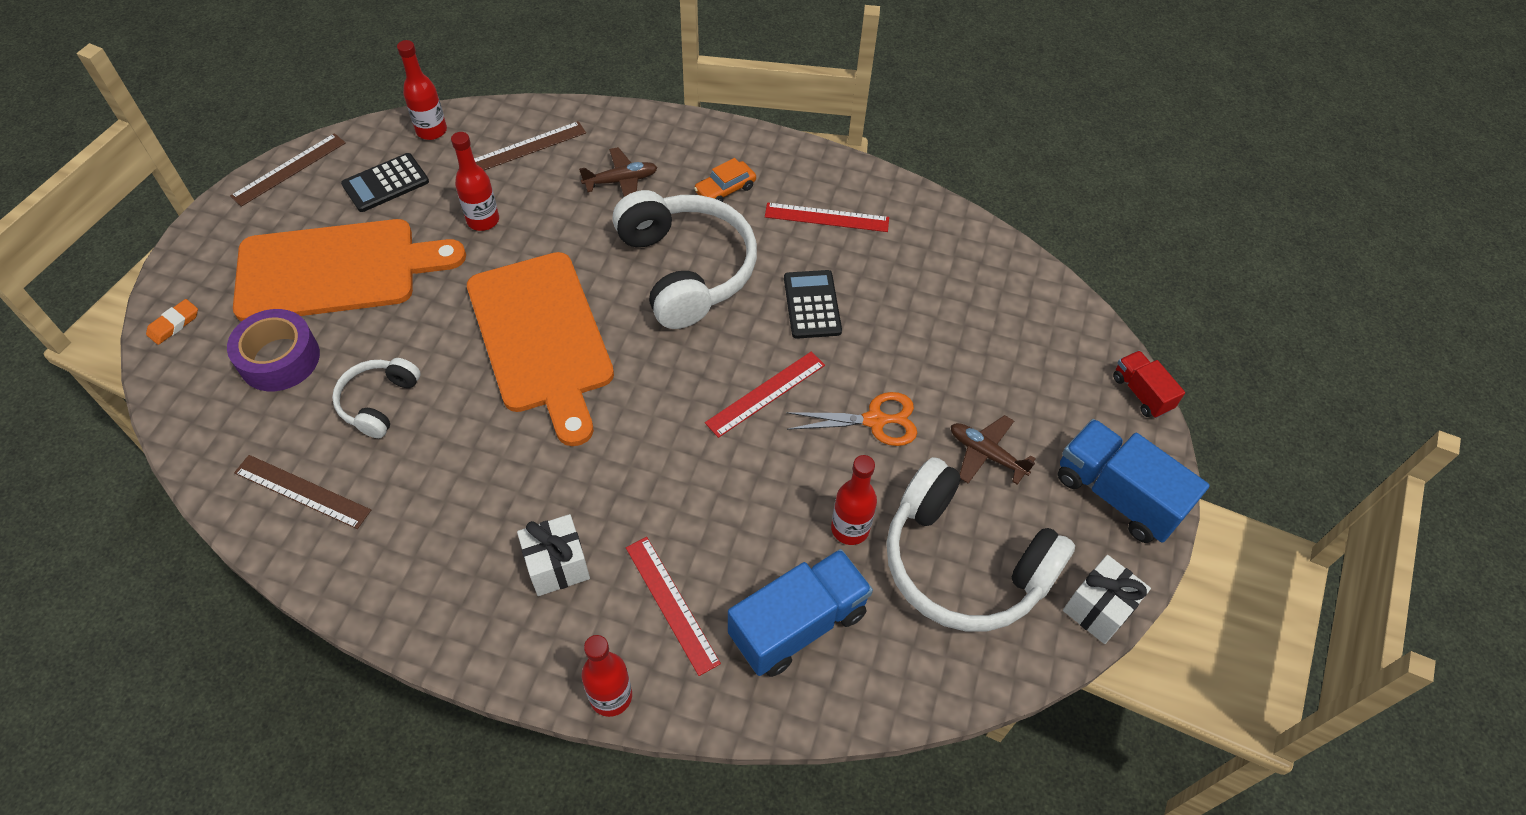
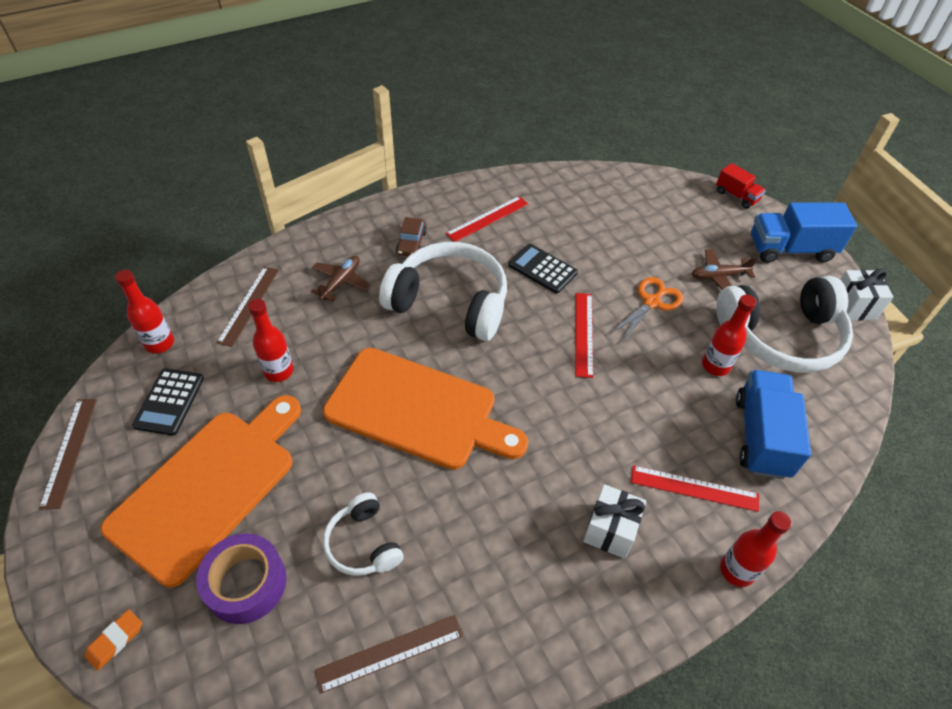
camera: 45 degrees left, 5 degrees down
(174, 324) = (115, 640): orange eraser -> orange eraser turned 45 degrees clockwise
(725, 189) = (411, 243): orange car -> brown car
(1141, 393) = (736, 196): red truck -> red truck turned 150 degrees counterclockwise

